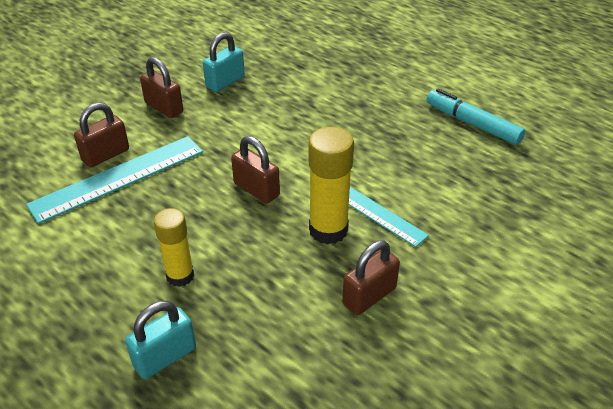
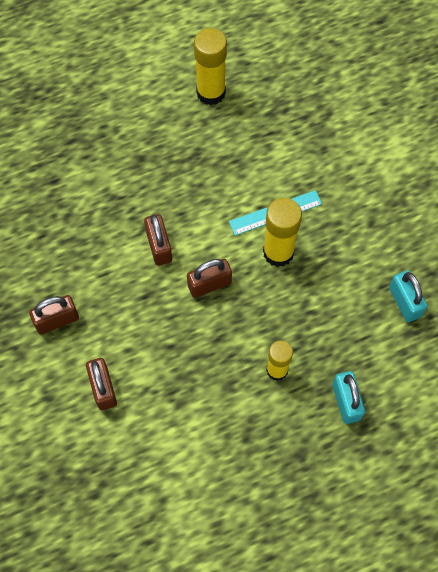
camera: 65 degrees left, 25 degrees up
(118, 178) = (140, 385): turquoise ruler -> none
(225, 82) = (44, 254): turquoise padlock -> turquoise padlock (404, 302)
(369, 296) = (351, 255): brown padlock -> brown padlock (159, 246)
(472, 124) = (211, 92): turquoise marker -> yellow glue stick

